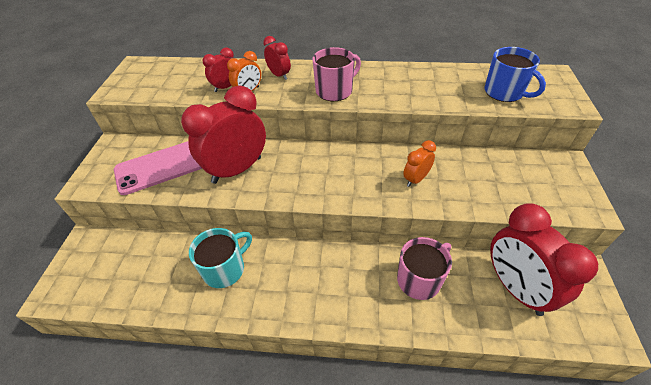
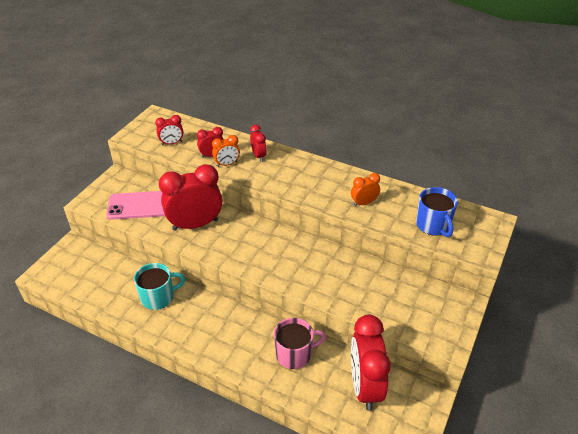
camera: 20 degrees right, 5 degrees down
(170, 87) = (172, 143): none -> red clock
(335, 91) = (294, 183): pink mug -> none
(415, 179) = (326, 275): orange clock -> orange clock (364, 203)

